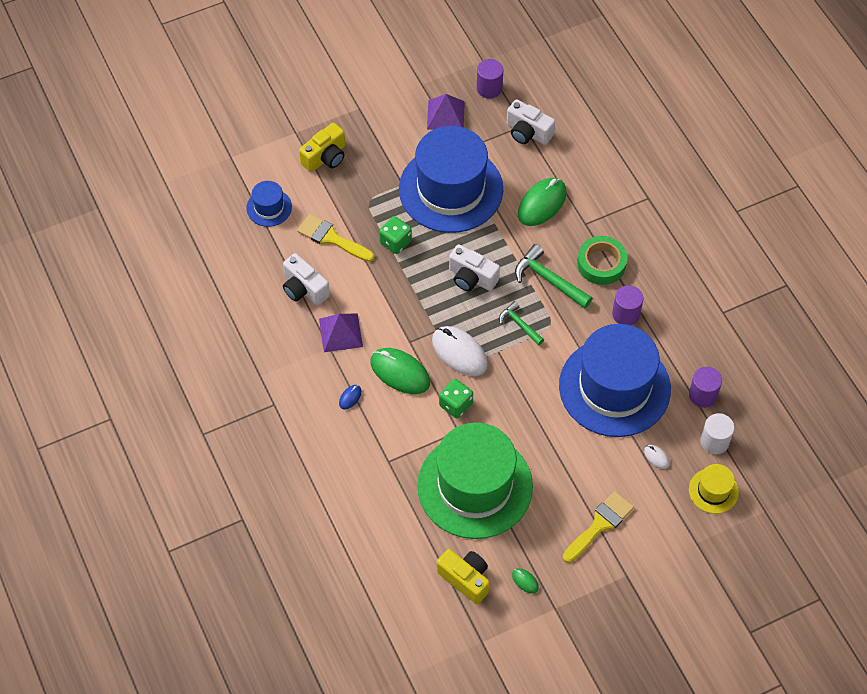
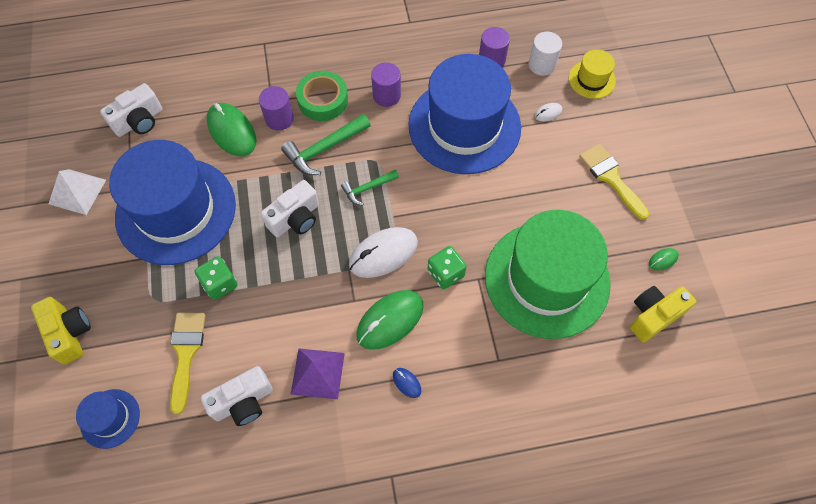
camera: 75 degrees left, 5 degrees up
(331, 238) = (186, 353): yellow brush -> yellow brush turned 135 degrees clockwise
(445, 115) = (77, 191): purple pyramid -> white pyramid
(489, 88) = (65, 141): purple cylinder -> purple cylinder (279, 119)

